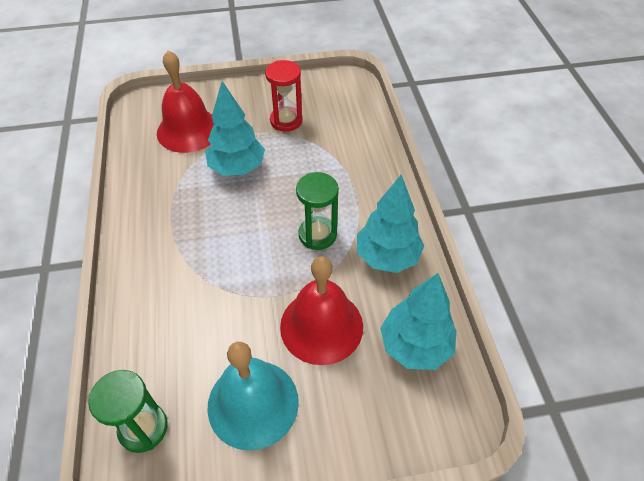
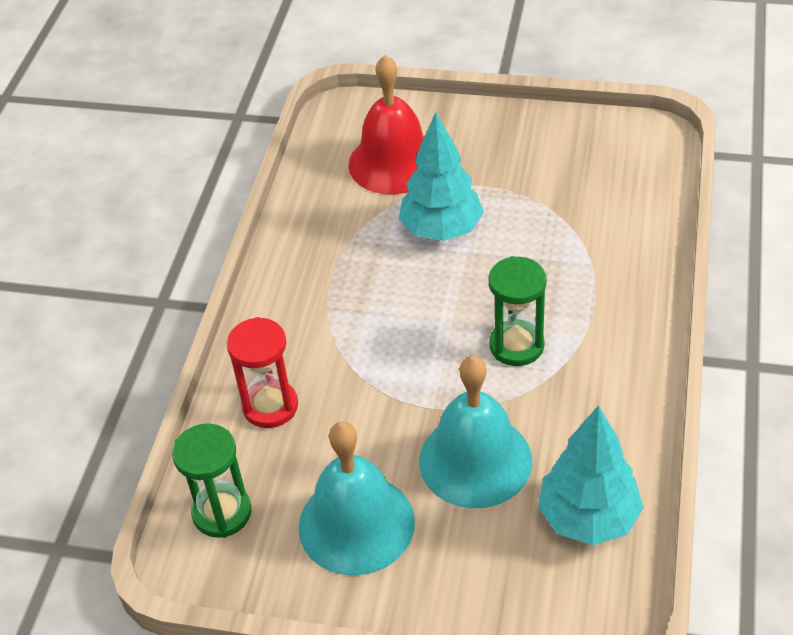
camera: 25 degrees right, 5 degrees down
(286, 121) = (535, 177): red hourglass -> red hourglass (270, 406)
(321, 326) = (475, 460): red bell -> turquoise bell
(387, 257) = (601, 398): turquoise tree -> none

